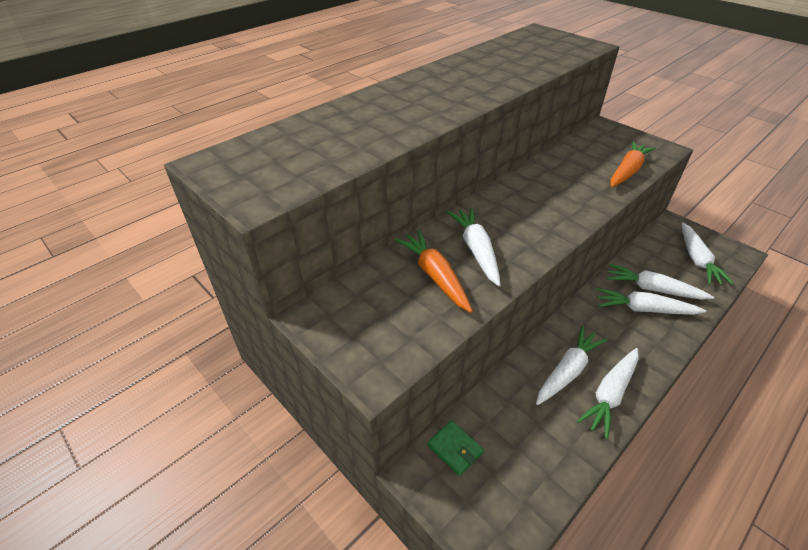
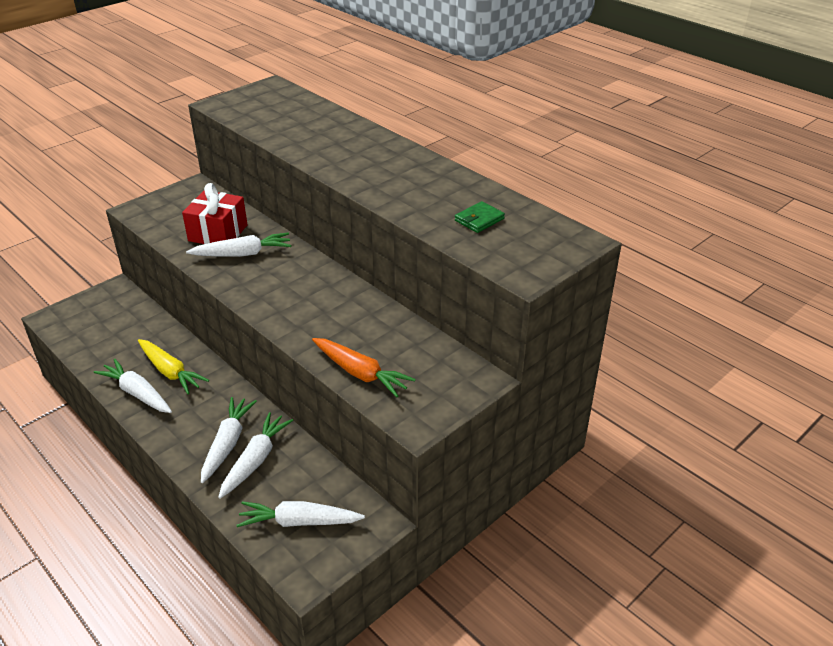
camera: 90 degrees right, 5 degrees down
(435, 276) = (218, 233): orange carrot -> red gift
(455, 449) = (126, 305): green wallet -> green wallet (479, 219)
(567, 371) = (170, 372): white carrot -> yellow carrot

